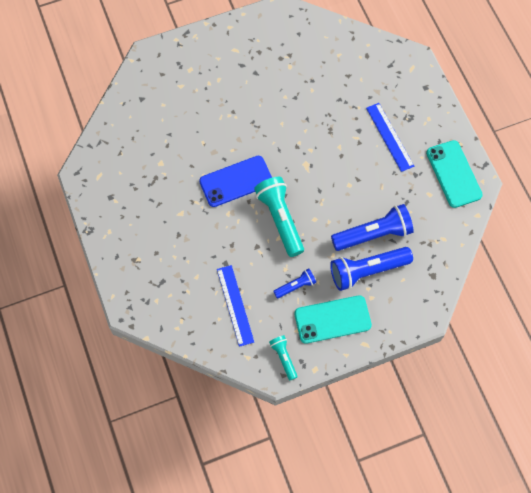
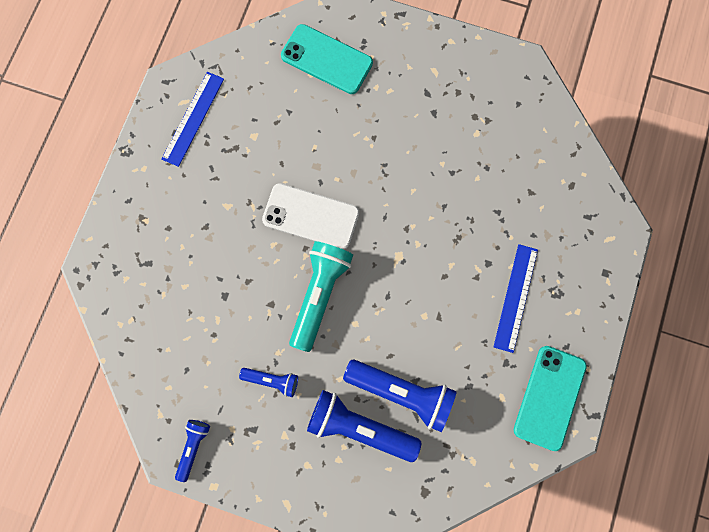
camera: 40 degrees right, 10 degrees up
(235, 305) = (195, 348): blue ruler -> blue ruler (193, 118)
(236, 181) = (311, 216): blue phone -> white phone
(284, 358) = (193, 447): turquoise flashlight -> blue flashlight
(332, 319) = (277, 449): turquoise phone -> turquoise phone (326, 60)

